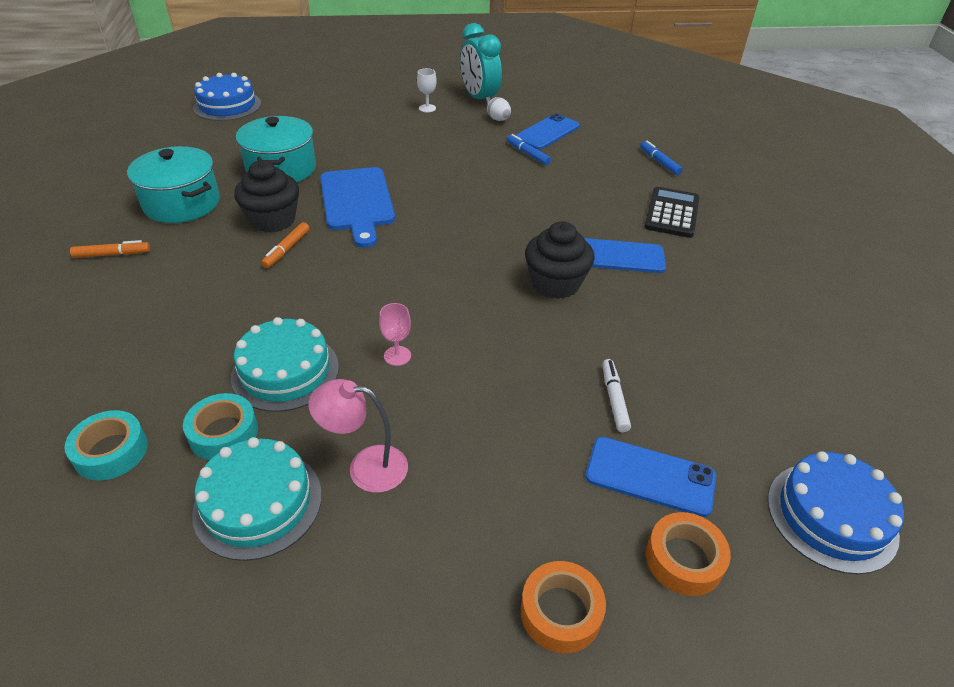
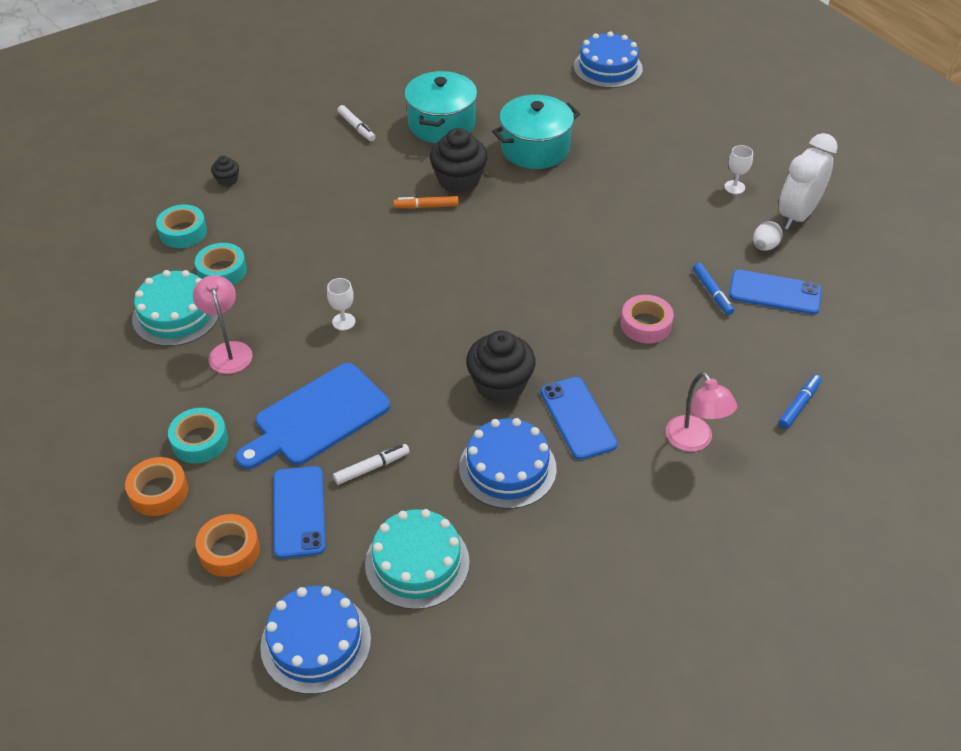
camera: 65 degrees right, 5 degrees up
(66, 380) = (227, 180): none -> black cupcake
(112, 254) = (356, 127): orange marker -> white marker
(285, 371) = (293, 271): turquoise cake -> turquoise cake (417, 562)
(357, 202) = (523, 214): blue cutting board -> blue cutting board (317, 417)
(397, 356) = (343, 321): pink goblet -> white goblet
(479, 99) = (797, 215): turquoise clock -> white clock
(497, 540) = (200, 441): none -> turquoise tape
(527, 154) = (712, 292): blue marker -> blue marker turned 135 degrees clockwise
(538, 191) = (646, 324): none -> pink tape
(656, 312) = (507, 468): none -> blue cake
(672, 213) = (694, 441): black calculator -> pink lamp

